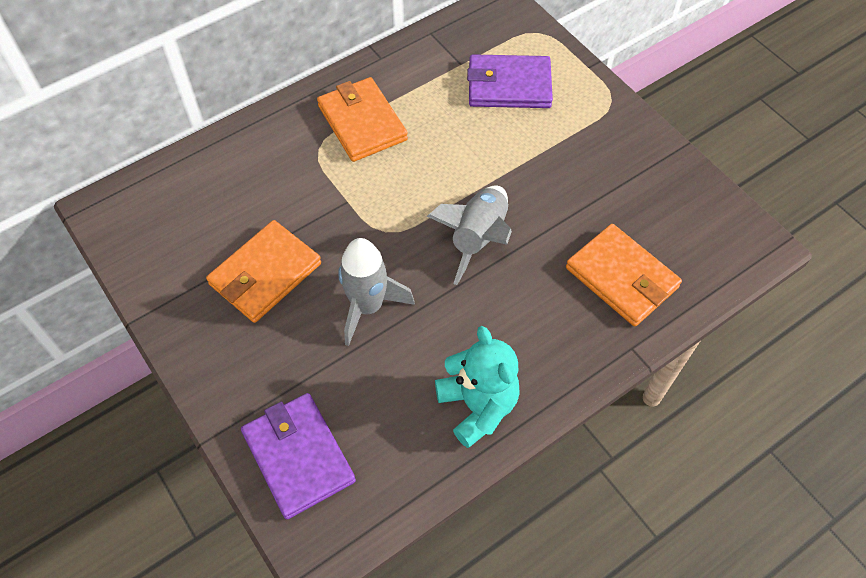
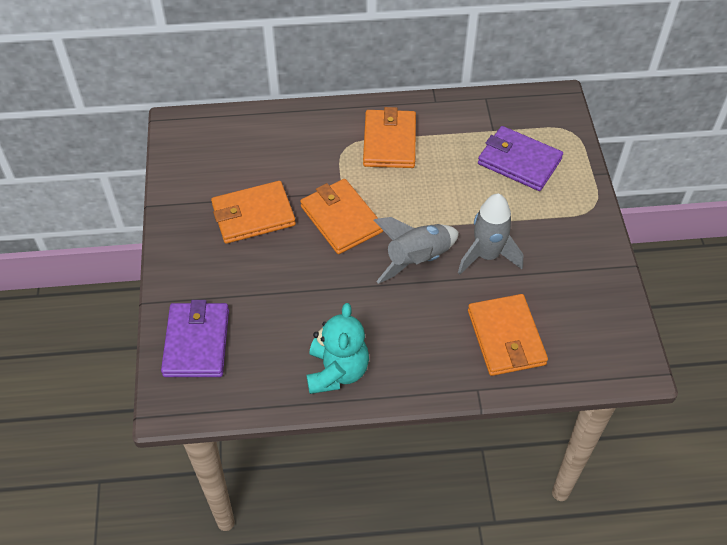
camera: 30 degrees right, 5 degrees down
(367, 232) = (341, 219): none -> orange wallet
(368, 307) = (307, 269): grey rocket -> grey rocket (487, 255)

